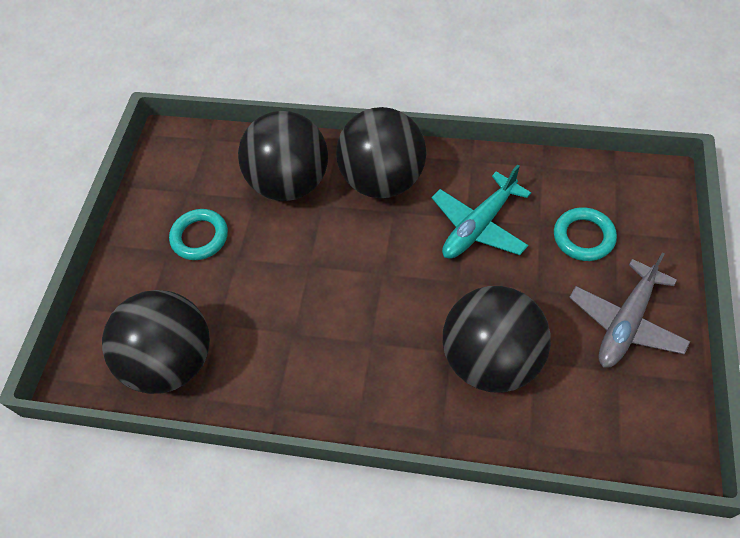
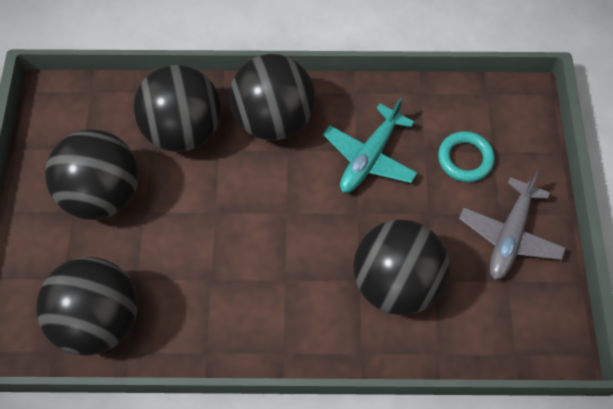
camera: 15 degrees left, 5 degrees up
(200, 237) = (103, 194): turquoise ring -> black ball

